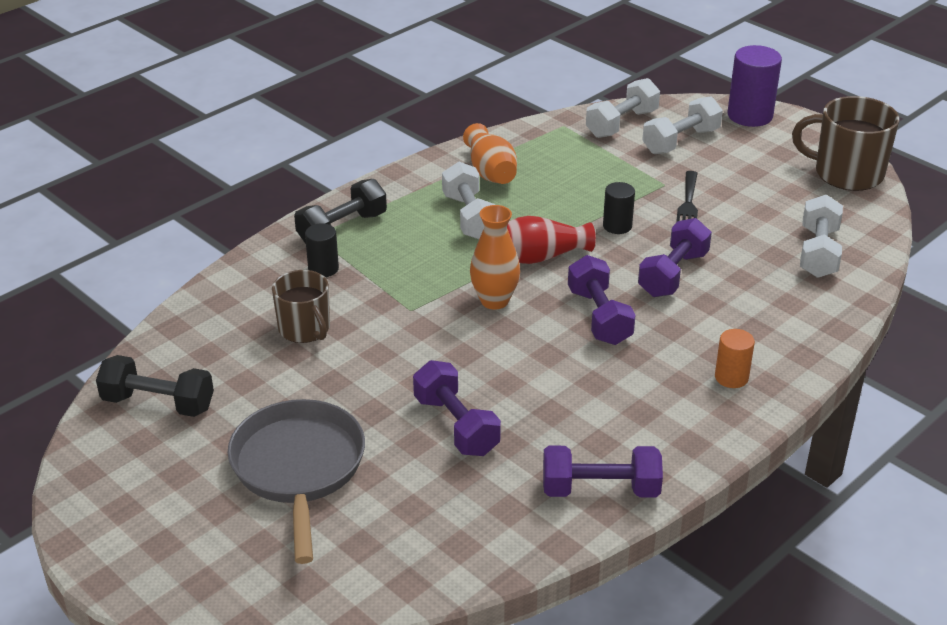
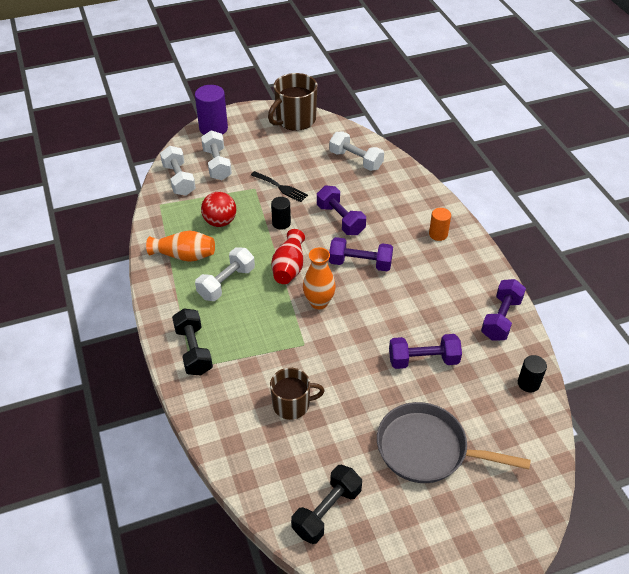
camera: 65 degrees left, 10 degrees up
(323, 269) = (232, 375): black cylinder -> black cylinder (528, 383)
(469, 217) = (226, 283): white dumbbell -> white dumbbell turned 60 degrees counterclockwise
(574, 178) = (220, 222): none -> red ball

